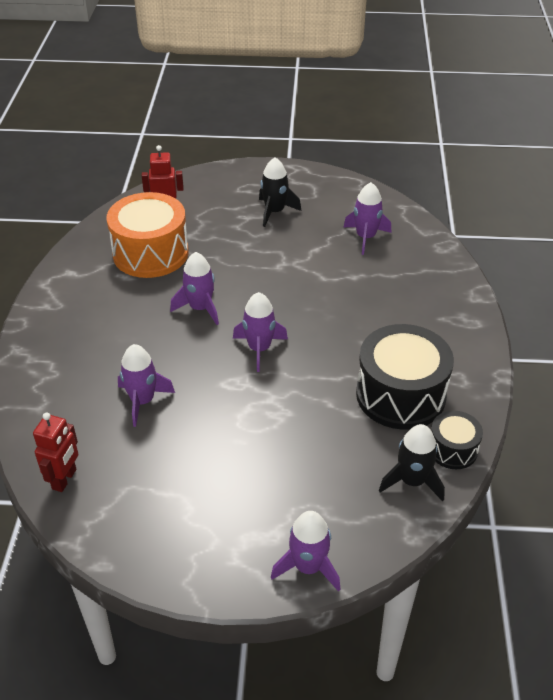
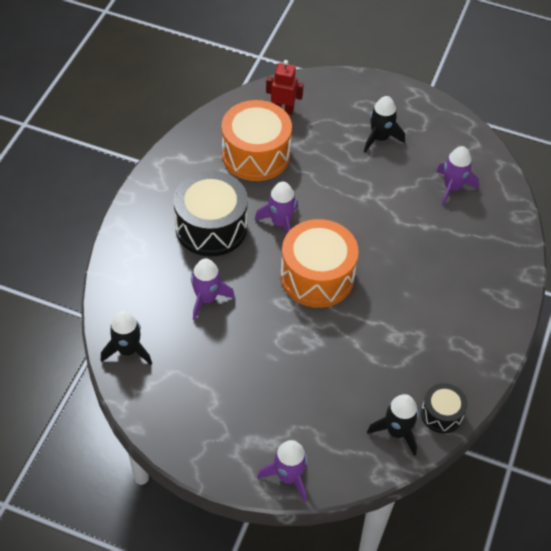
camera: 15 degrees right, 10 degrees up
(64, 479) = (128, 350): red robot -> black rocket
(259, 349) = (317, 276): purple rocket -> orange drum
(400, 395) = (419, 353): black drum -> black drum (211, 227)

